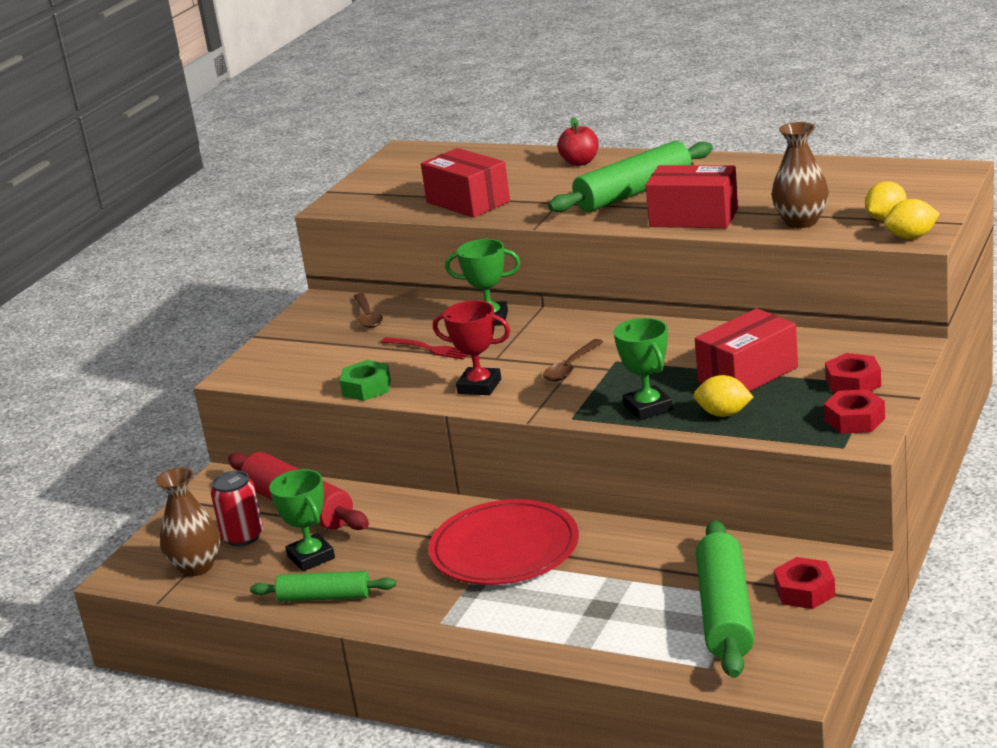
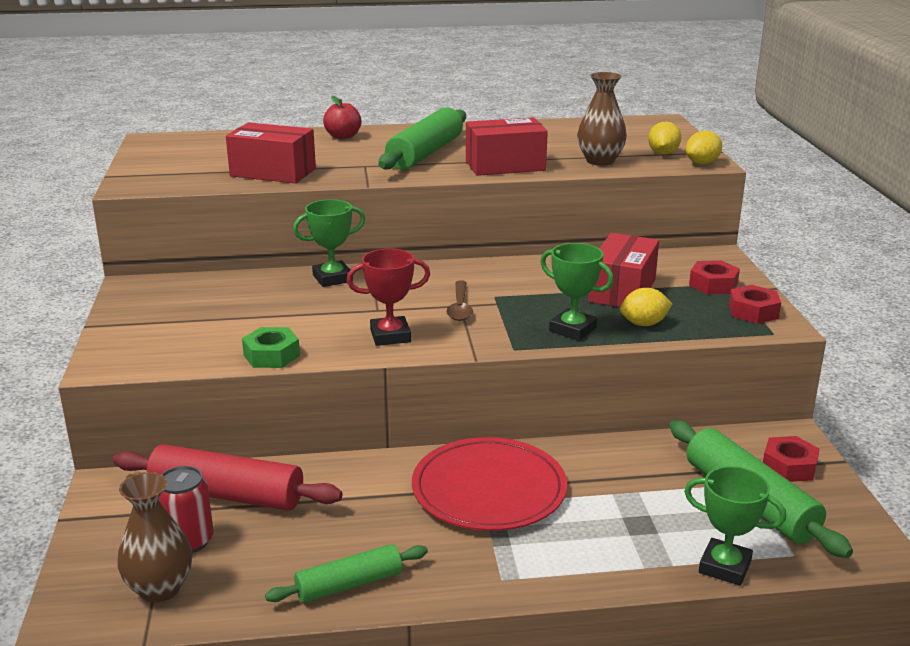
camera: 35 degrees left, 0 degrees up
(311, 557) = (292, 545): green trophy -> green trophy (724, 567)
(368, 317) = (201, 292): brown spoon -> none
(429, 349) = (300, 311): red fork -> none

